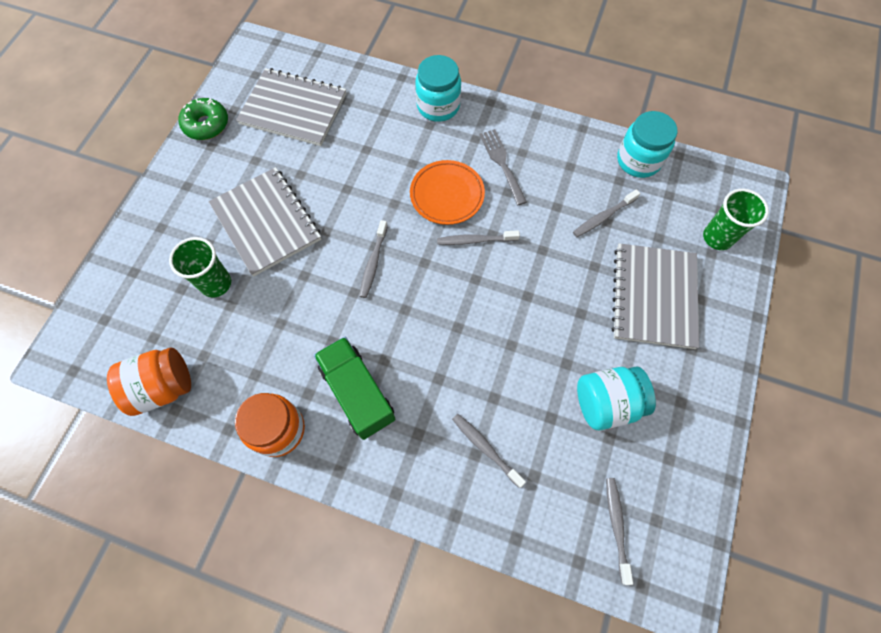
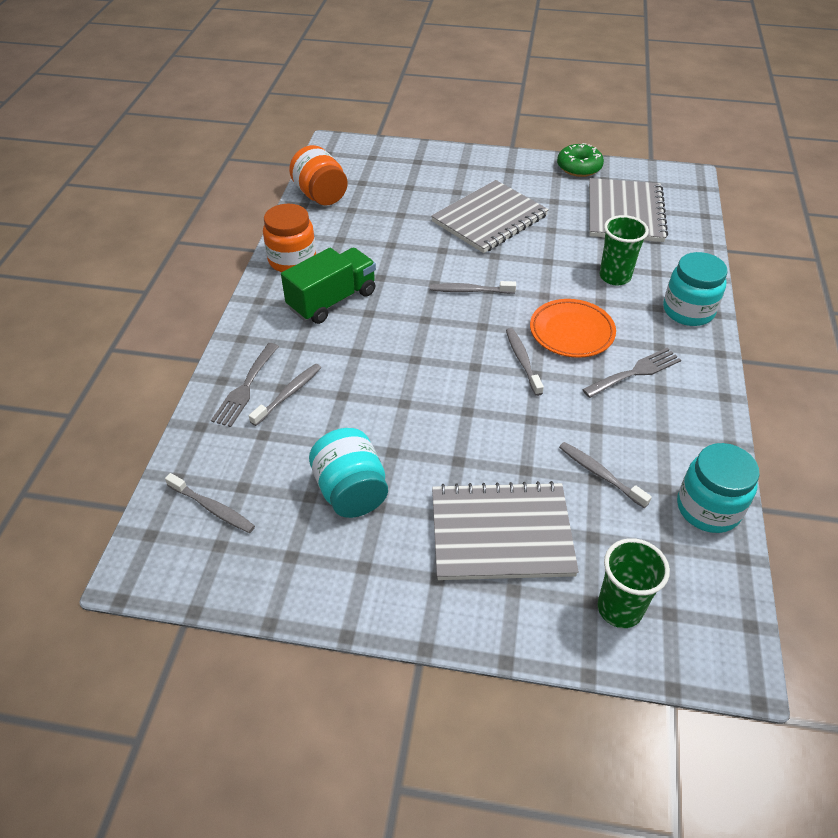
camera: 80 degrees right, 20 degrees down
(216, 283) = (419, 203): green cup -> green cup (615, 276)
(470, 491) = (245, 388): none -> grey fork
(616, 527) = (212, 508): grey toothbrush -> grey toothbrush turned 45 degrees clockwise

